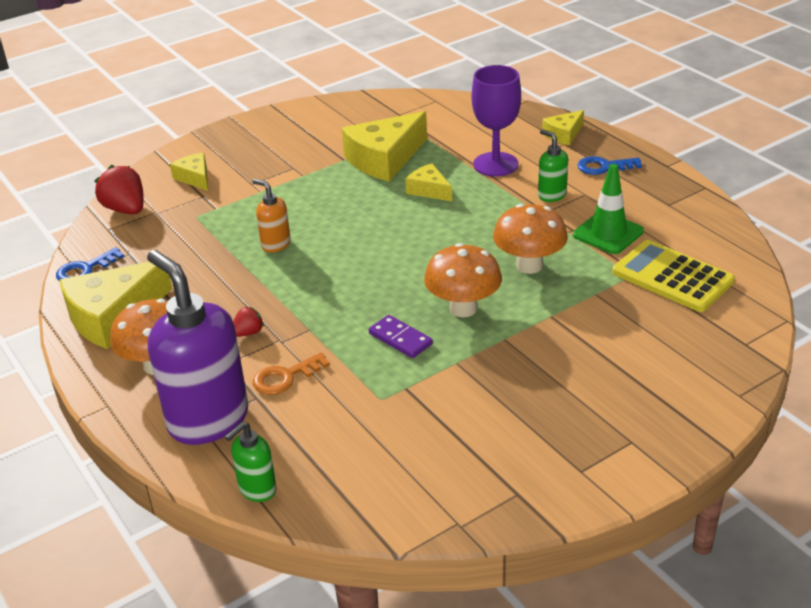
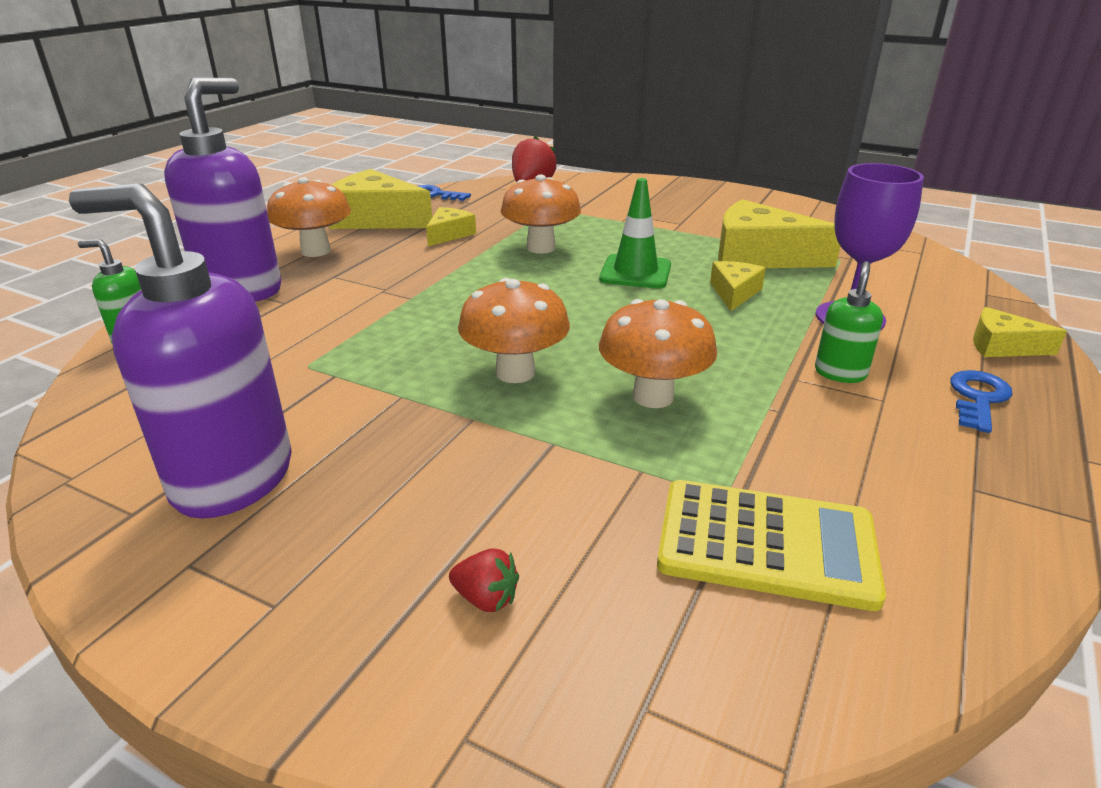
camera: 60 degrees right, 5 degrees down
(195, 178) = (609, 194): yellow cheese -> yellow cheese (449, 234)
(248, 333) = (386, 272): red strawberry -> red strawberry (486, 598)
(275, 244) = (541, 248): orange soap dispenser -> orange mushroom
(285, 377) = (322, 306): orange key -> none
(400, 339) = (425, 349): purple domino -> none
(507, 447) = (232, 479): none -> purple soap dispenser
(604, 167) = (978, 398): blue key -> blue key turned 60 degrees clockwise
(608, 233) = (809, 444): green traffic cone -> green traffic cone (635, 272)
(672, 277) = (766, 544): yellow calculator -> yellow calculator turned 90 degrees clockwise

